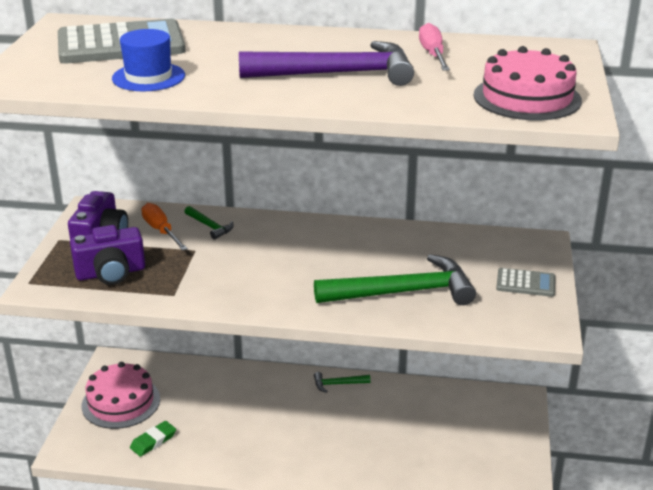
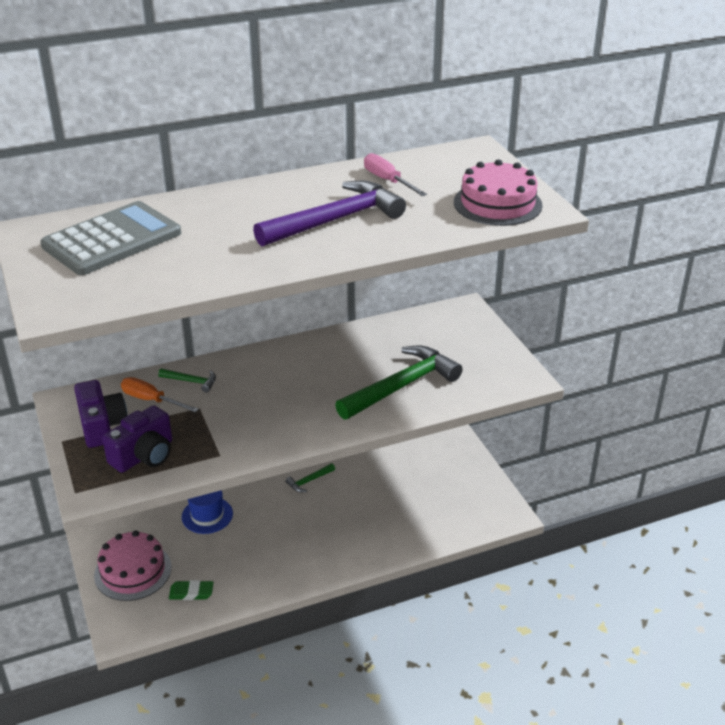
camera: 30 degrees left, 5 degrees up
(148, 77) = (181, 267): blue hat -> blue hat (207, 515)
(153, 441) = (191, 593): green eraser -> green eraser turned 75 degrees clockwise
(525, 283) = (482, 347): grey calculator -> none

